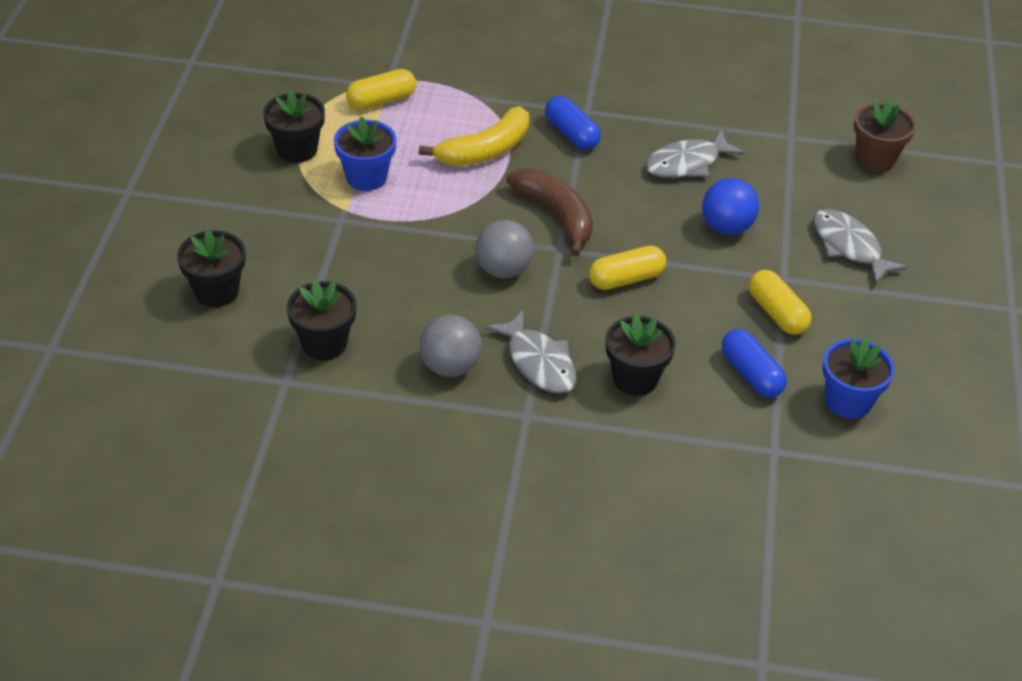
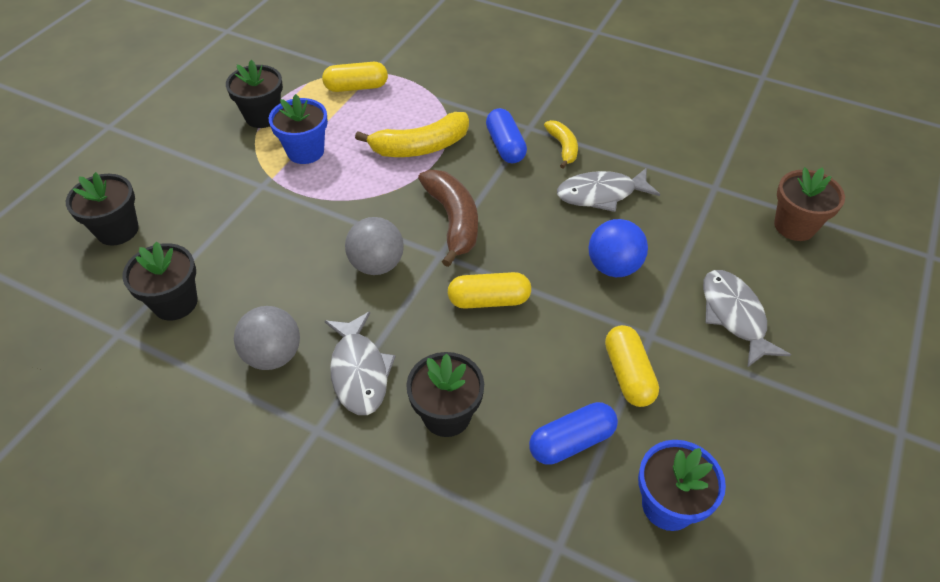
camera: 20 degrees right, 5 degrees up
(630, 125) = (563, 147): none -> yellow banana
(751, 374) = (571, 441): blue capsule -> blue capsule turned 75 degrees clockwise

